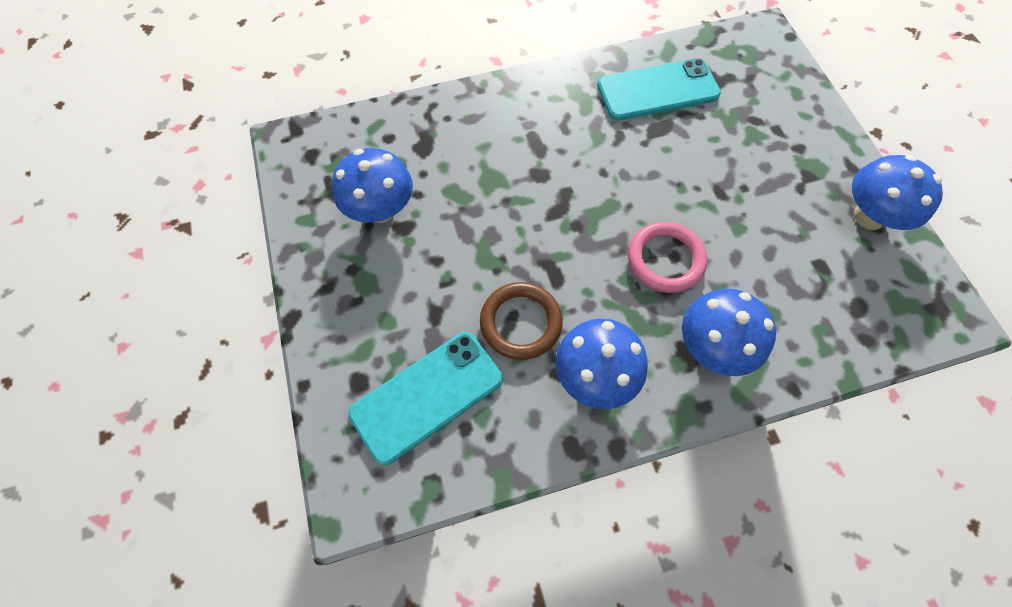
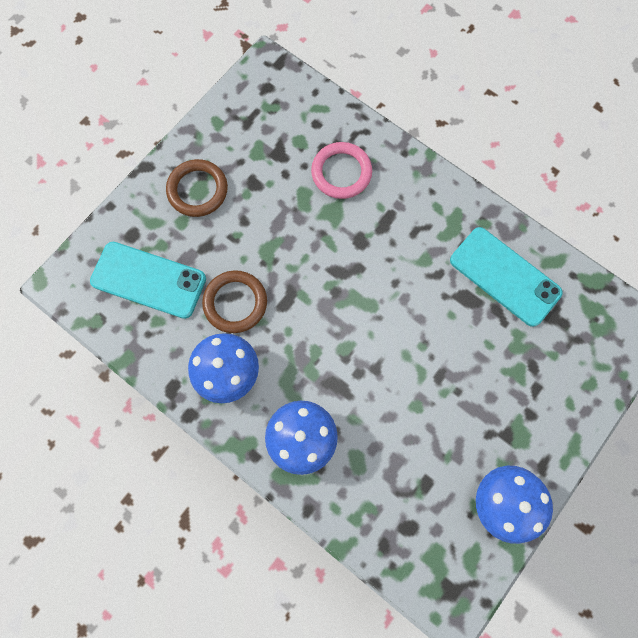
camera: 55 degrees right, 10 degrees up
(365, 283) = (197, 190): none -> brown ring
(380, 209) = (256, 160): blue mushroom -> none
(665, 259) = (350, 368): pink ring -> pink ring (341, 172)

